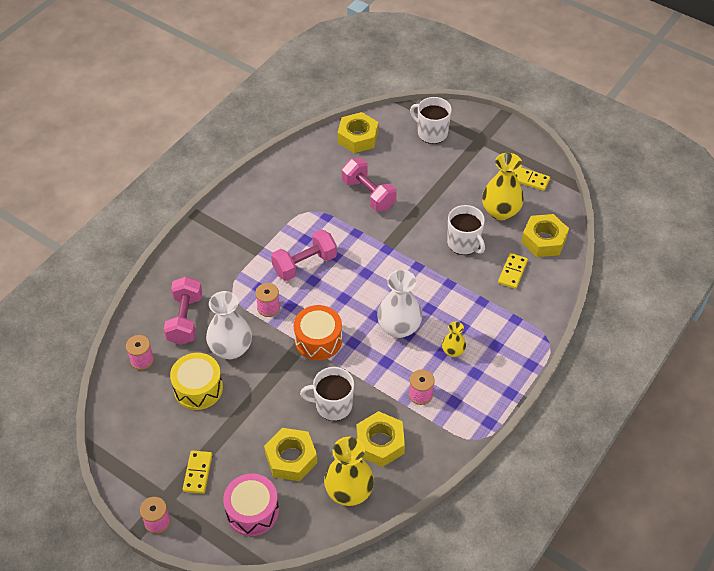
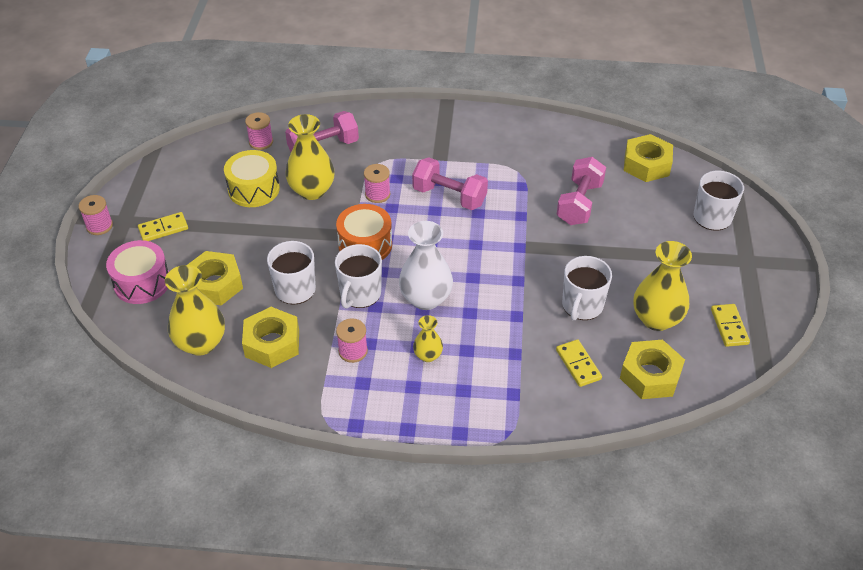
camera: 60 degrees right, 5 degrees down
(231, 349) = (312, 190): white vase -> yellow vase
(367, 366) = (360, 294): none -> white mug
(512, 272) = (578, 364): yellow domino -> yellow domino turned 75 degrees clockwise

